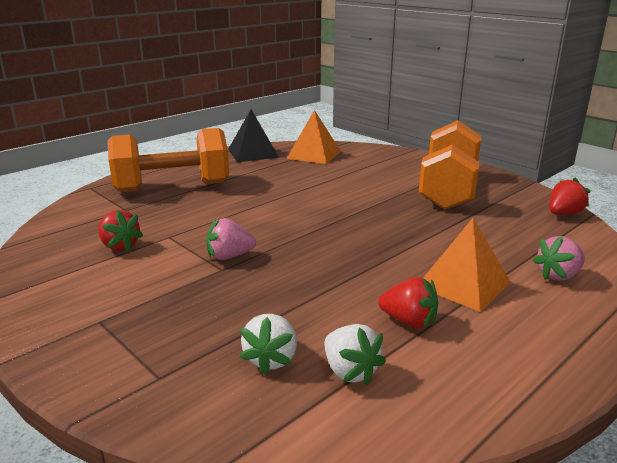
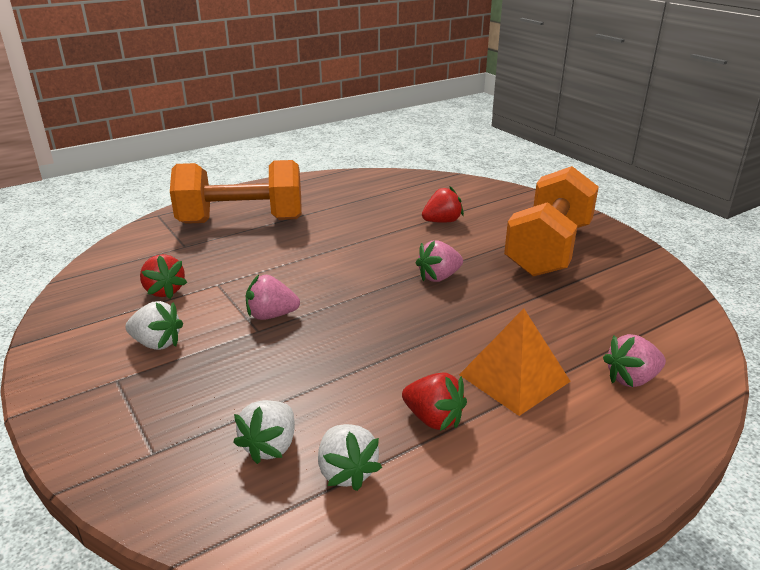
camera: 10 degrees right, 5 degrees up
(128, 288) = (157, 343): none -> white strawberry
(253, 153) = (343, 182): black pyramid -> none
(314, 154) = (411, 189): orange pyramid -> none
(366, 216) = (438, 277): none -> pink strawberry
(563, 214) = (675, 295): red strawberry -> red strawberry (442, 221)

